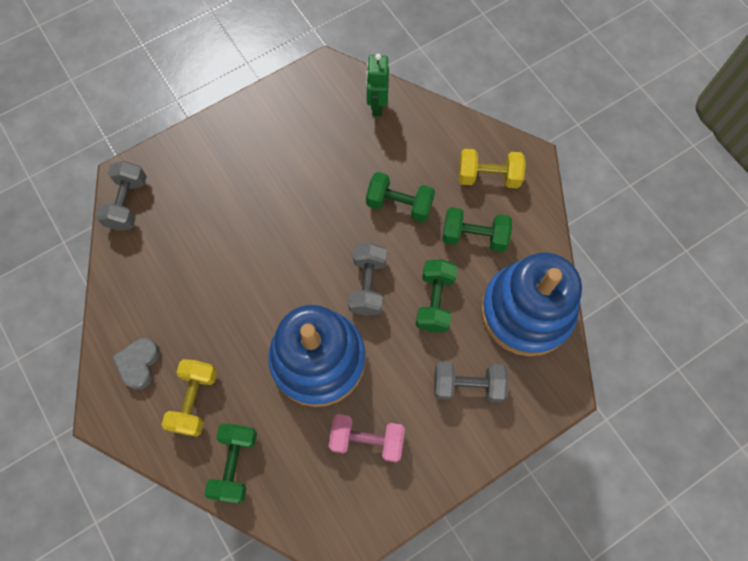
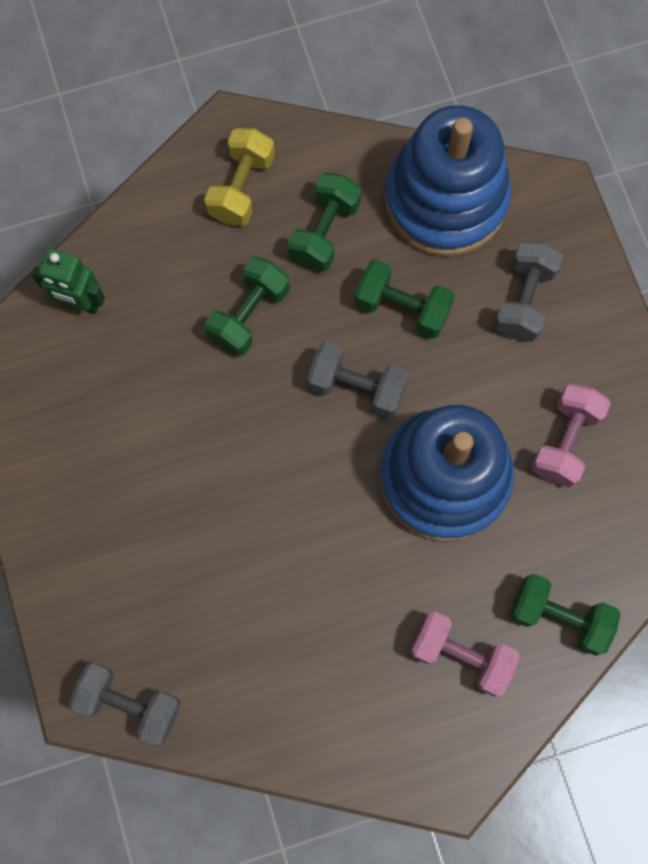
camera: 75 degrees left, 5 degrees up
(139, 364) = (389, 725): grey heart -> none
(195, 400) = (461, 655): yellow dumbbell -> pink dumbbell

